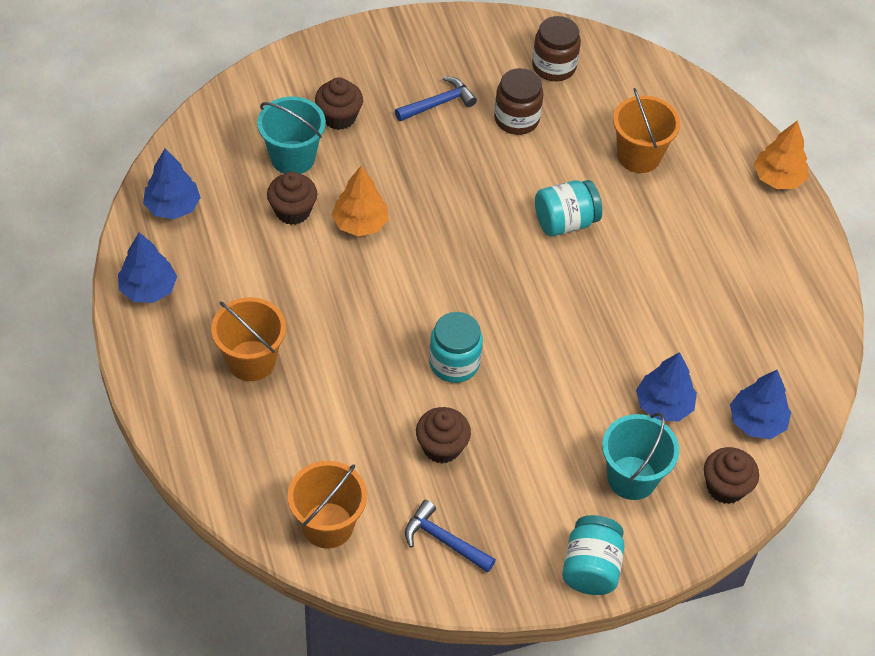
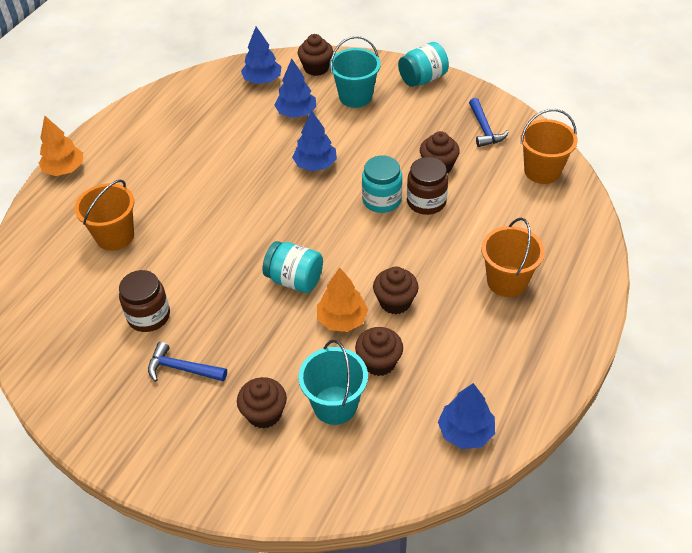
camera: 130 degrees left, 5 degrees down
(148, 289) = (539, 378): blue tree -> blue tree (315, 165)
(332, 269) = (395, 302): none -> brown cupcake
(554, 66) = (70, 335): brown jar -> brown jar (426, 202)
(565, 222) = (215, 230): turquoise jar -> turquoise jar (294, 279)

